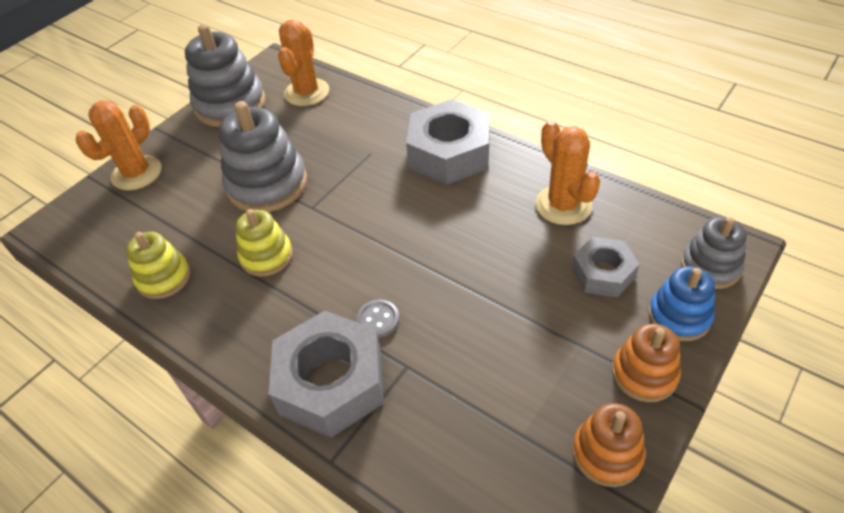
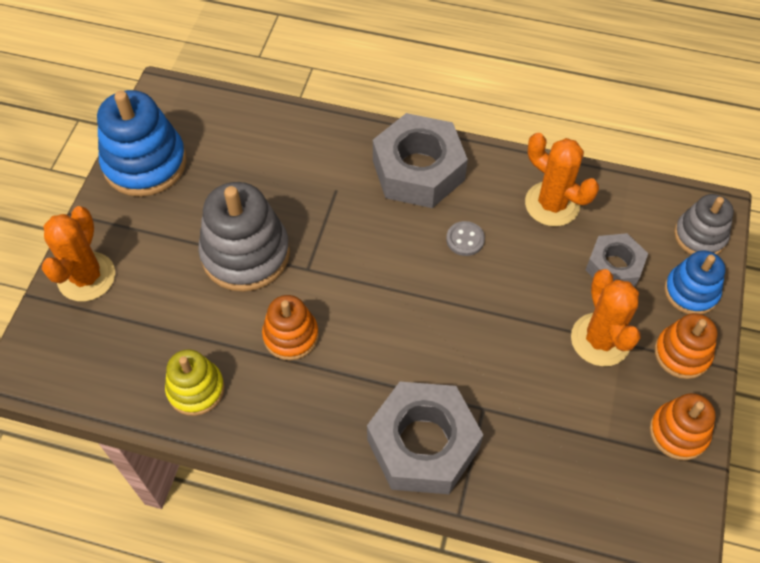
camera: 25 degrees left, 10 degrees up
(230, 105) = (145, 163): grey stacking toy -> blue stacking toy
(266, 256) = (291, 335): yellow stacking toy -> orange stacking toy
(307, 92) = (226, 128): orange cactus -> orange cactus (600, 340)
(378, 319) = (435, 371): grey button -> grey button (465, 239)

